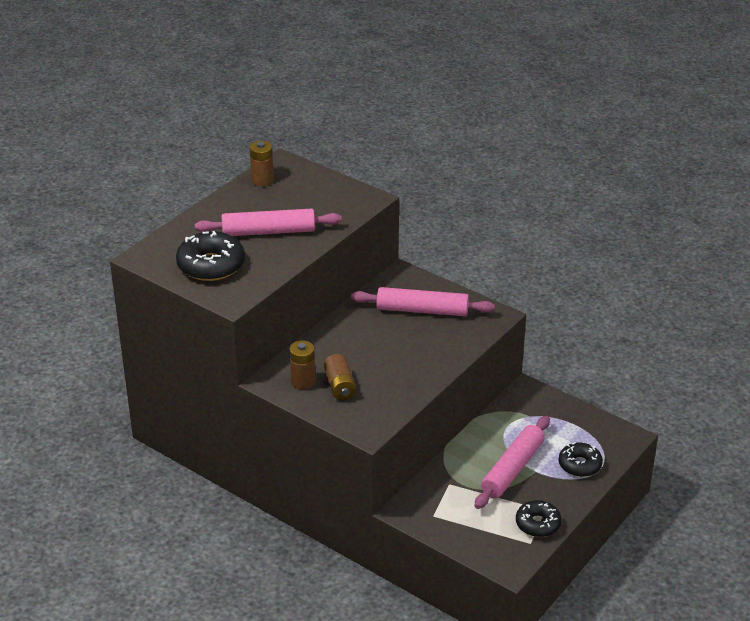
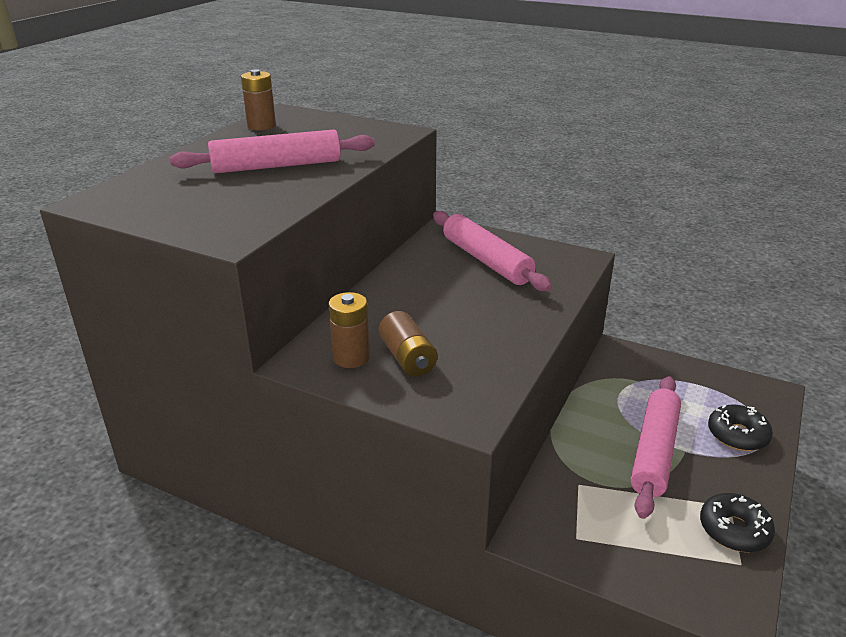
camera: 10 degrees left, 5 degrees down
(211, 265) = (196, 203): black donut -> none
(422, 310) = (486, 260): pink rolling pin -> pink rolling pin turned 60 degrees clockwise

